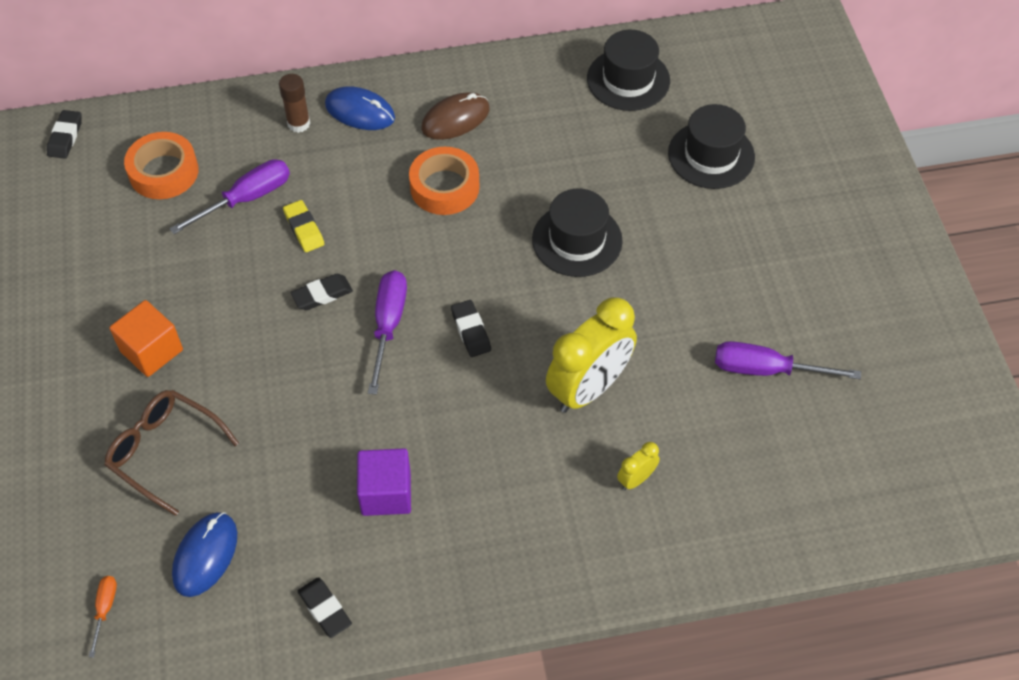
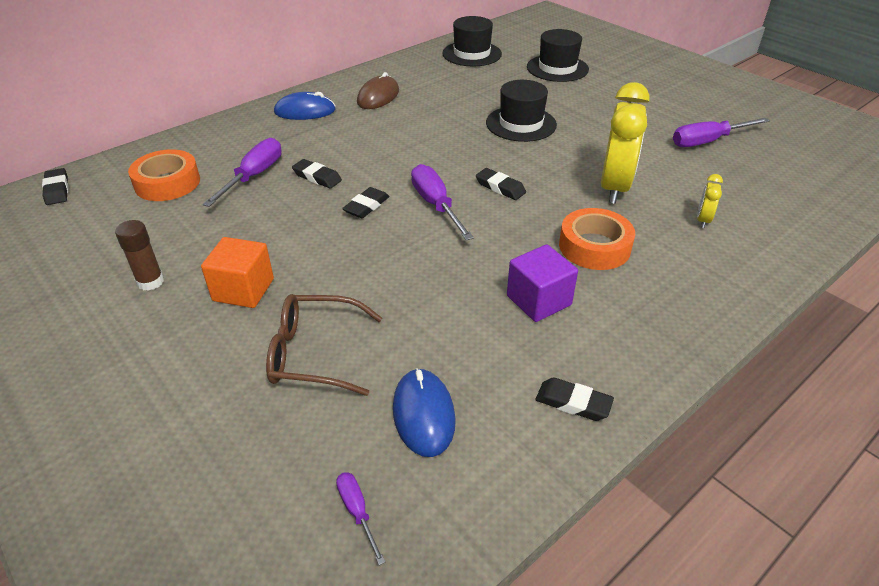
camera: 30 degrees left, 15 degrees down
(105, 609) = (357, 512): orange screwdriver -> purple screwdriver
(299, 124) = (262, 128): brown glue stick -> brown glue stick (150, 282)
(304, 229) = (317, 177): yellow eraser -> black eraser
(444, 187) = (404, 127): orange tape -> orange tape (594, 247)

